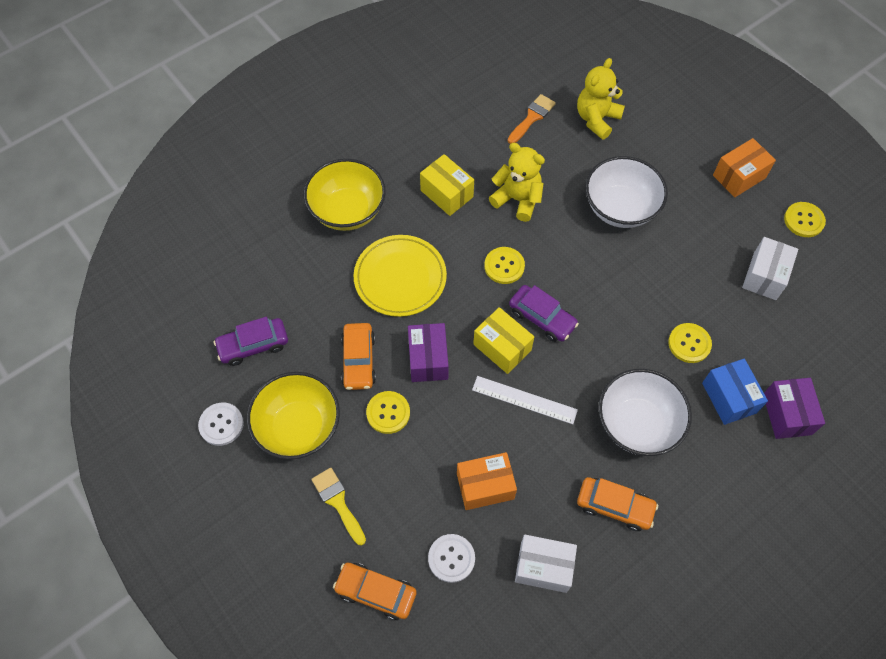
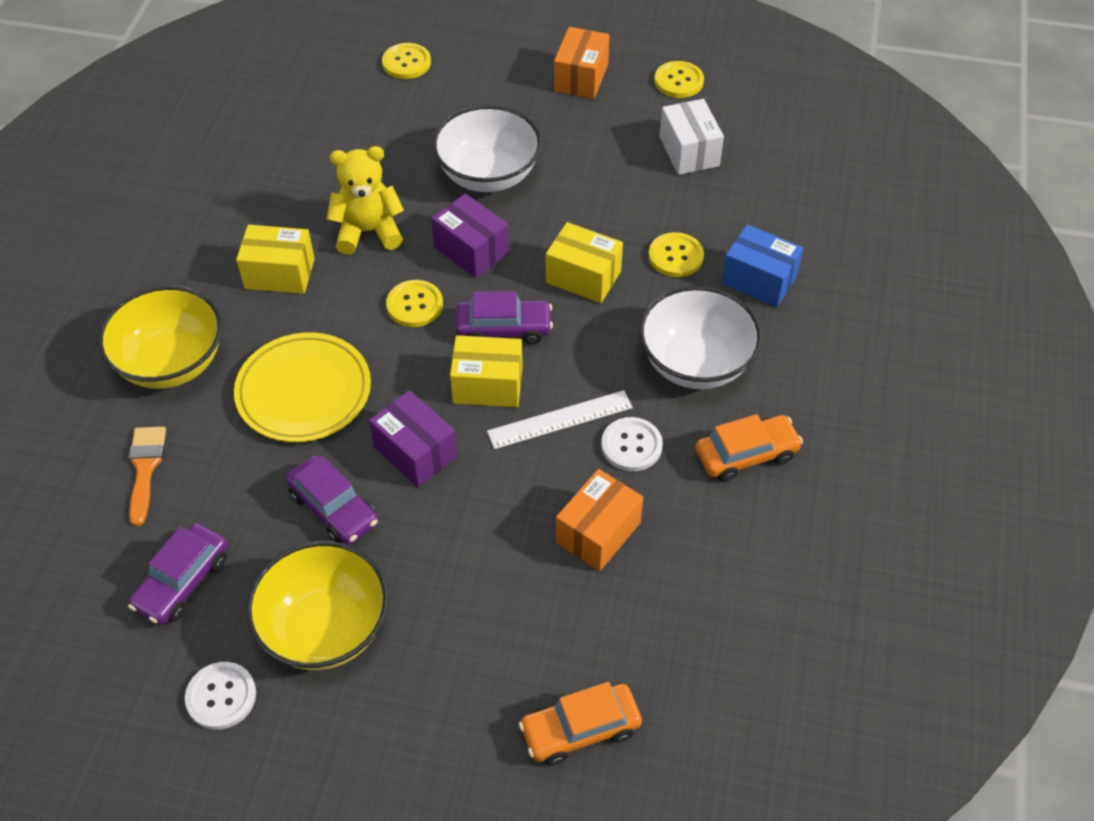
camera: 40 degrees left, 10 degrees down
(338, 502) = (448, 671): yellow brush -> none
(359, 360) = (334, 508): orange car -> purple car
(388, 413) = (420, 537): yellow button -> yellow button (406, 63)
(451, 558) = (630, 630): white button -> white button (631, 445)
(532, 117) = (309, 143): orange brush -> orange brush (145, 468)
(543, 567) = (732, 565): white box -> none
(596, 119) = (384, 106): yellow teddy bear -> none
(618, 317) = (583, 277): none -> yellow box
(787, 414) = (824, 259): purple box -> purple box (471, 250)

